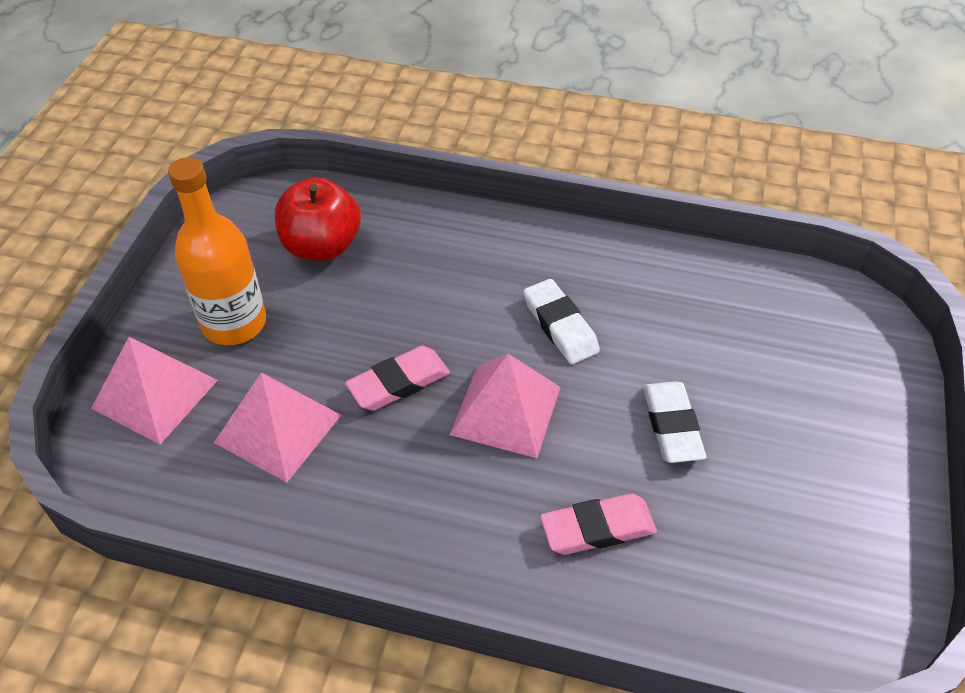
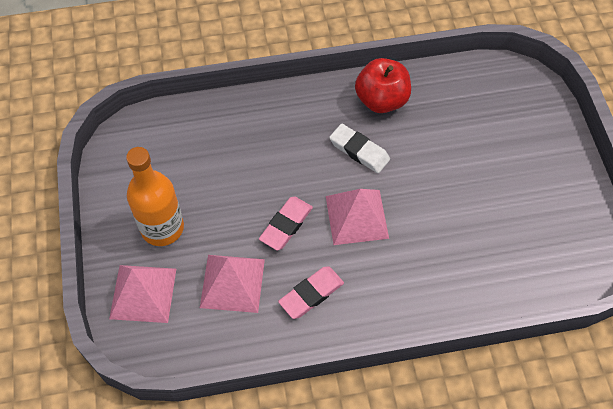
camera: 25 degrees left, 10 degrees up
(322, 246) = (184, 154): red apple -> red apple (381, 100)
(597, 528) = (441, 265): pink eraser -> pink eraser (311, 294)
(672, 425) = (451, 188): white eraser -> none

